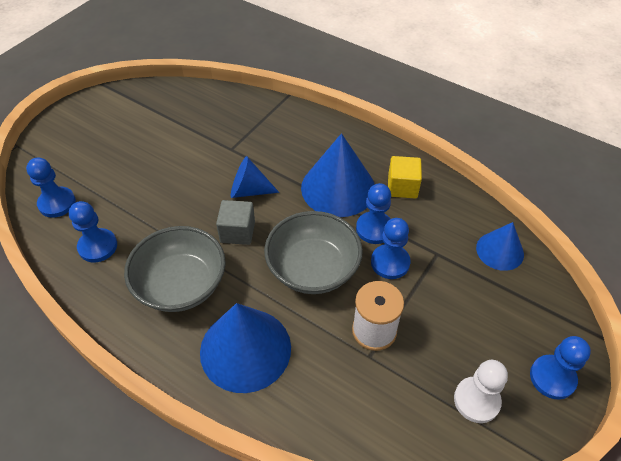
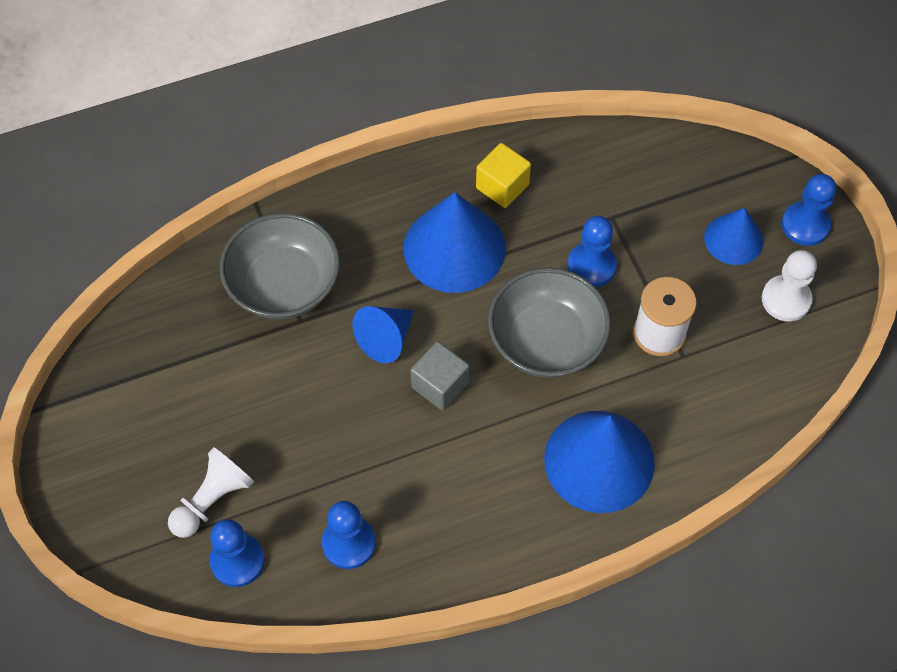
camera: 55 degrees left, 10 degrees up
(90, 173) = (212, 500): none -> white pawn
(181, 285) = (472, 480): grey bowl -> grey bowl (284, 285)
(374, 229) = (538, 251): blue pawn -> none
(500, 251) = (649, 161): blue cone -> blue cone (733, 239)

